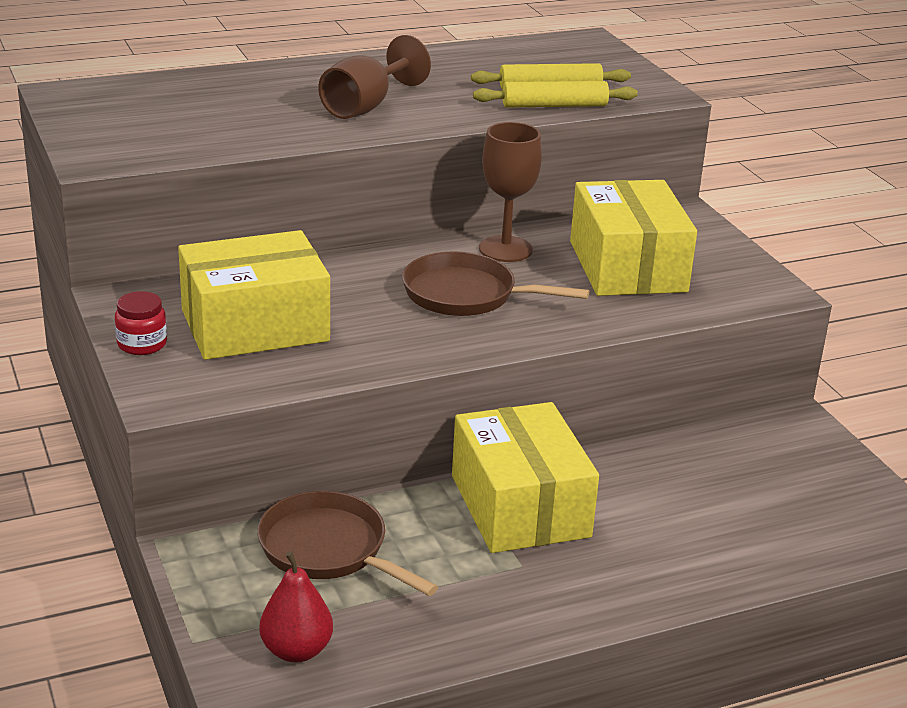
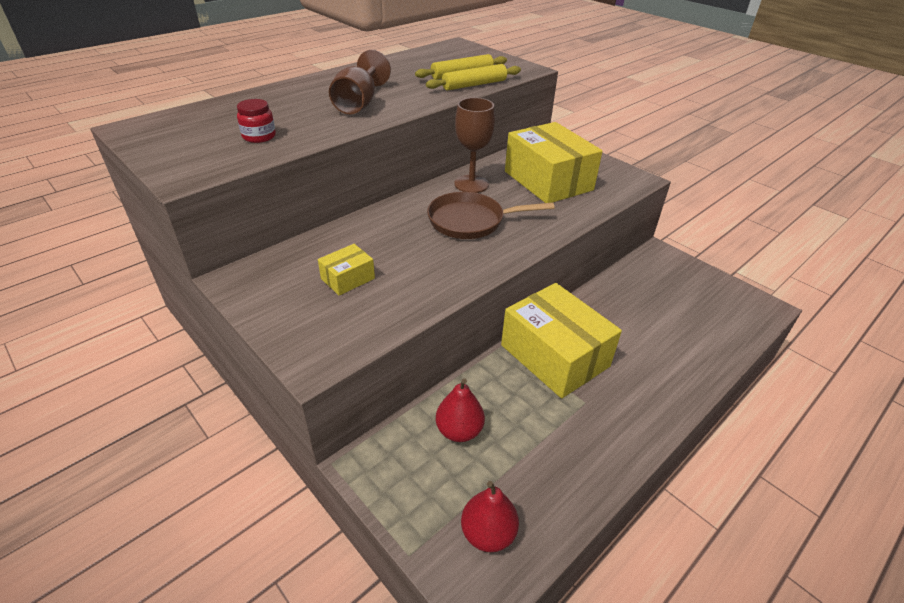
camera: 20 degrees left, 10 degrees up
(142, 344) = (272, 316): red jar -> red jar (259, 136)
(255, 326) = (348, 278): yellow box -> yellow box, size x0.45
(329, 550) = (459, 430): brown pan -> red pear

